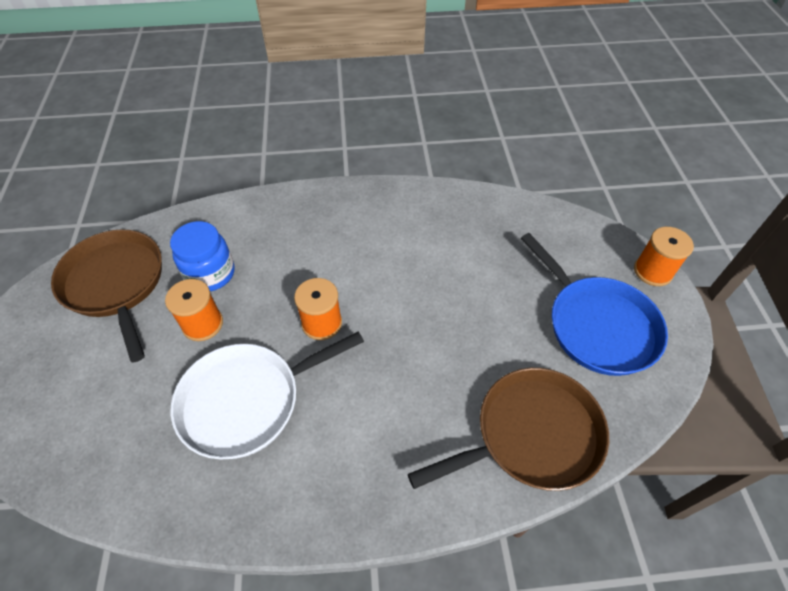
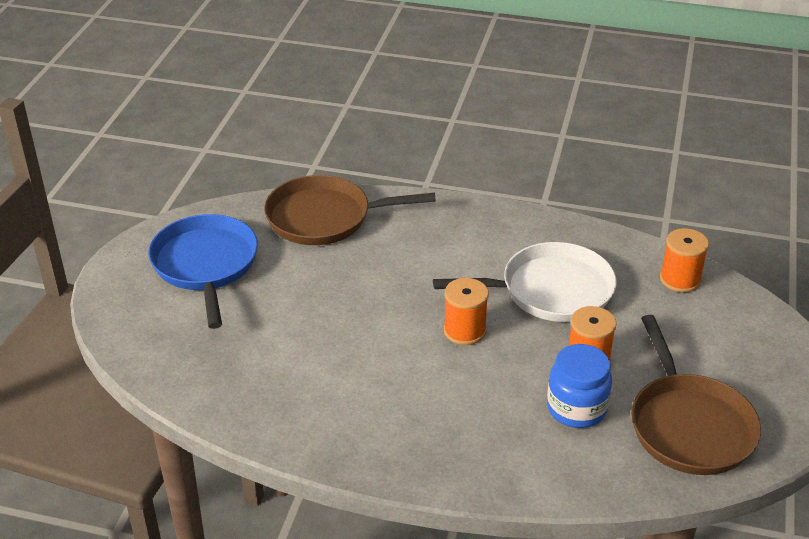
camera: 160 degrees left, 15 degrees down
(653, 271) = (106, 290): orange spool -> orange spool (680, 279)

